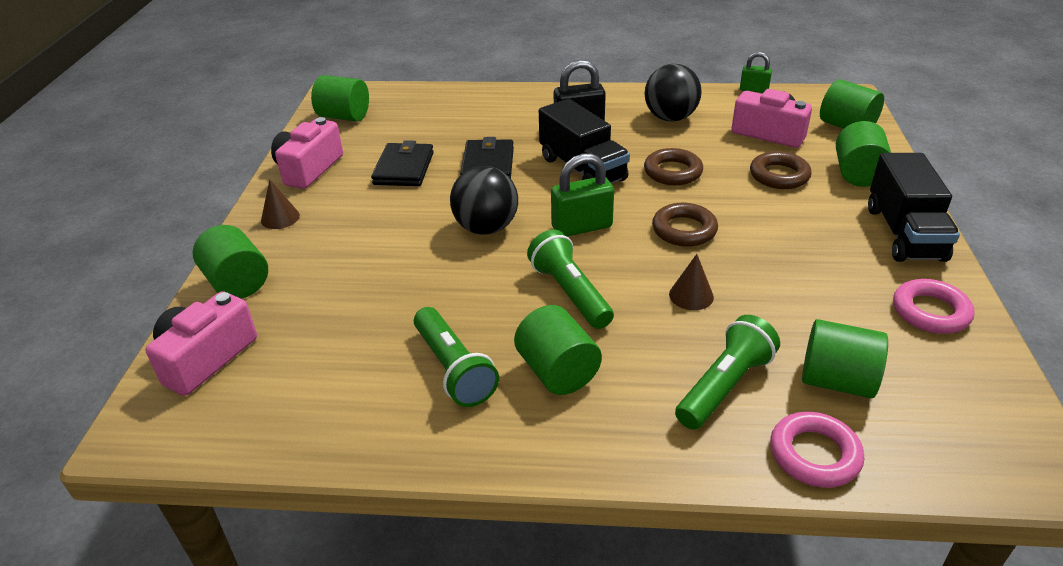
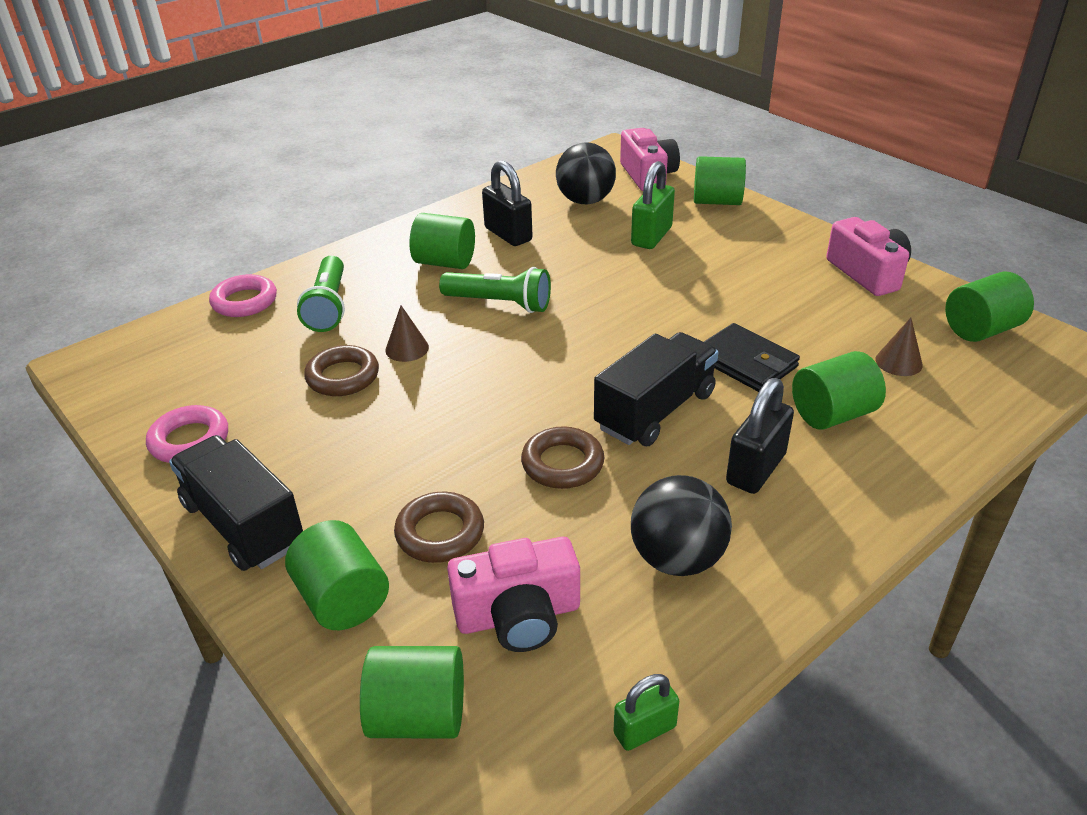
camera: 135 degrees right, 0 degrees up
(280, 218) = (790, 237): brown cone -> brown cone (898, 362)
(404, 168) = (802, 316): black wallet -> none
(453, 369) = (508, 234): green flashlight -> black padlock
(486, 228) = (637, 311): black ball -> black ball (585, 201)
(582, 169) = (655, 411): black truck -> black truck turned 120 degrees clockwise
(582, 227) = (564, 353): green padlock -> green padlock (651, 236)
(684, 230) = (473, 400): brown ring -> brown ring (343, 377)
(836, 381) = (250, 347): green cylinder -> green cylinder (832, 414)

